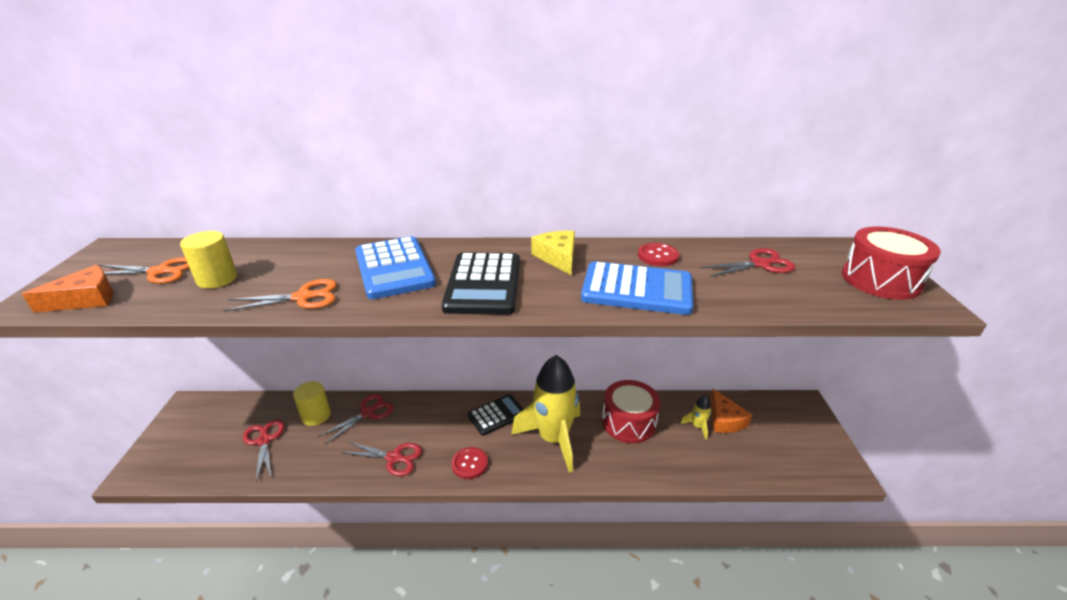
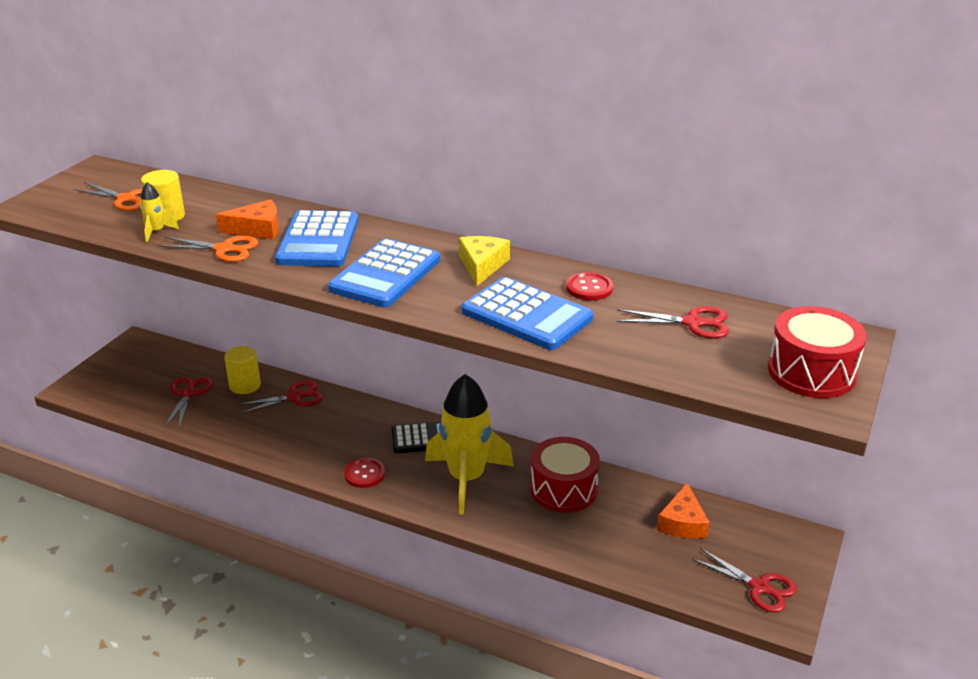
camera: 25 degrees right, 0 degrees up
(86, 299) = (64, 211): orange cheese -> orange cheese (257, 229)
(394, 458) = (296, 446): red scissors -> red scissors (759, 587)
(483, 284) = (385, 275): black calculator -> blue calculator
(697, 426) = (642, 518): yellow rocket -> yellow rocket (156, 232)

